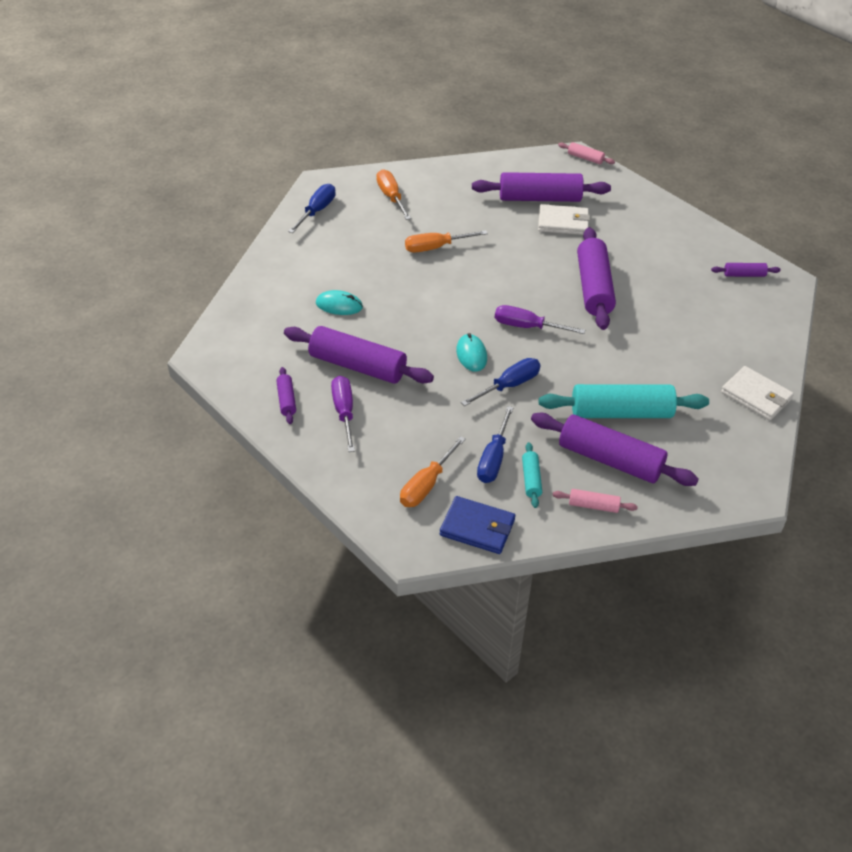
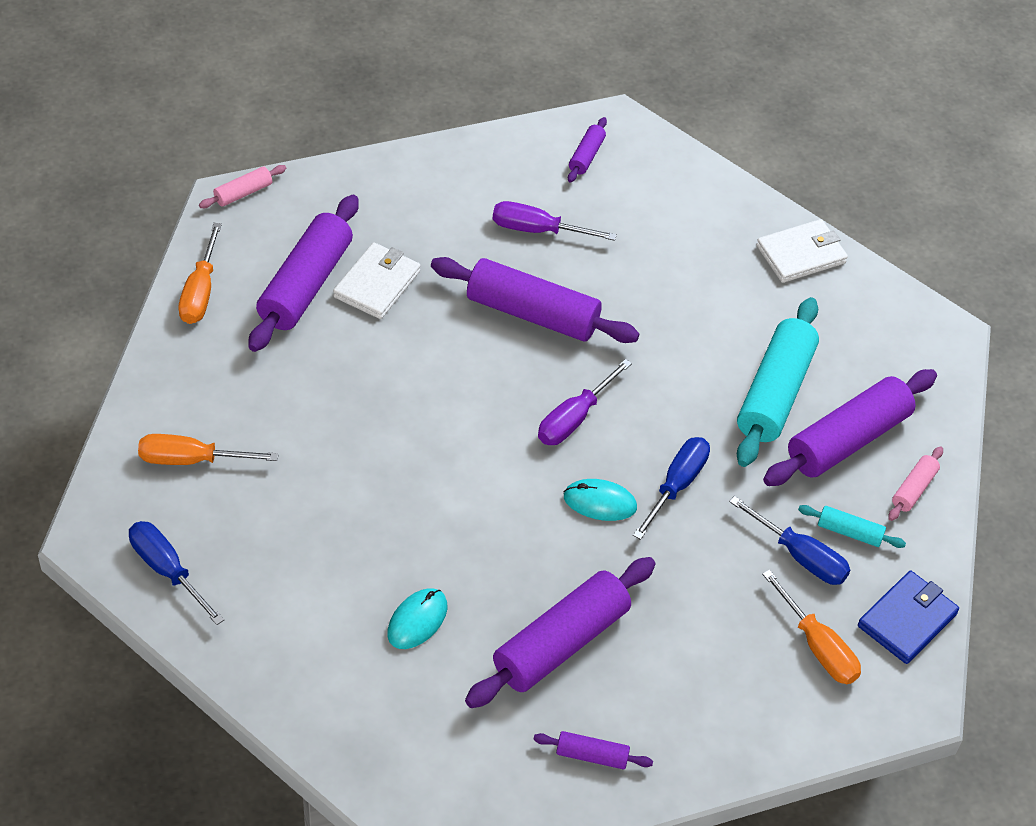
camera: 70 degrees left, 5 degrees up
(344, 412) = (646, 692): purple screwdriver -> purple screwdriver (536, 230)
(435, 247) = (348, 453): orange screwdriver -> orange screwdriver (200, 292)
(510, 385) = (677, 484): blue screwdriver -> blue screwdriver turned 45 degrees clockwise

